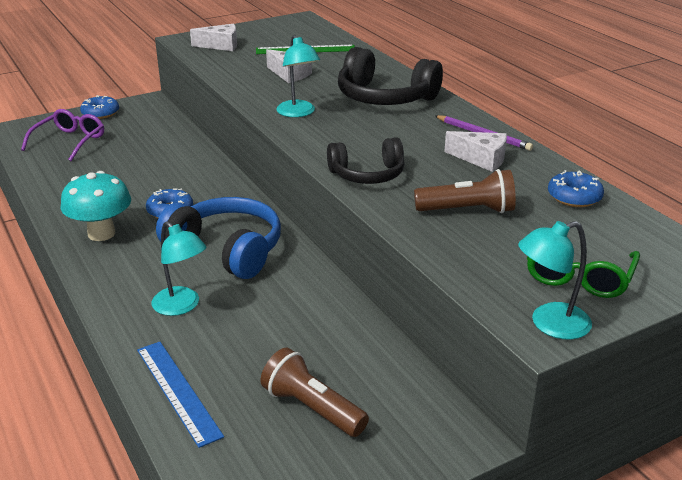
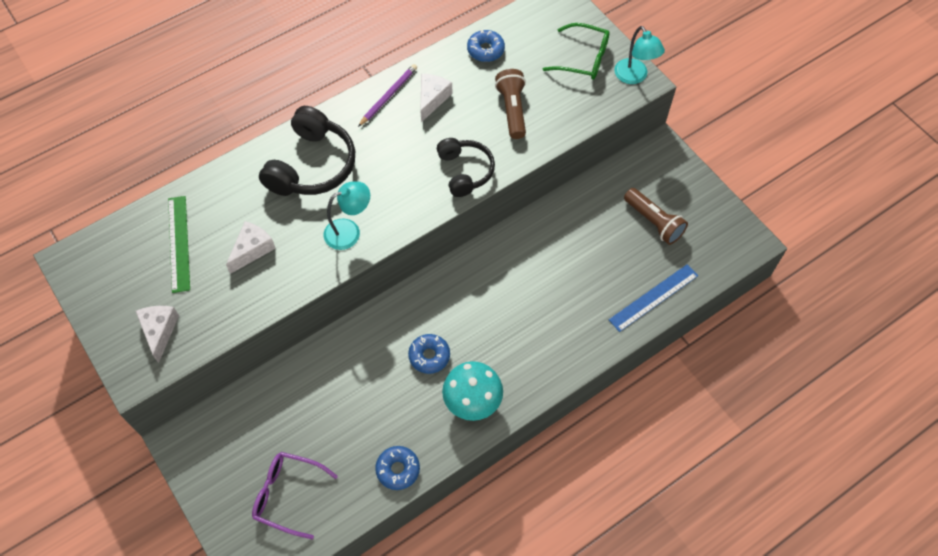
camera: 95 degrees left, 30 degrees up
(100, 113) = (211, 485): blue donut -> blue donut (398, 469)
(181, 306) = (565, 315): turquoise lamp -> none
(226, 250) = (488, 299): blue headphones -> none
(312, 408) = (653, 222): brown flashlight -> brown flashlight turned 75 degrees counterclockwise

